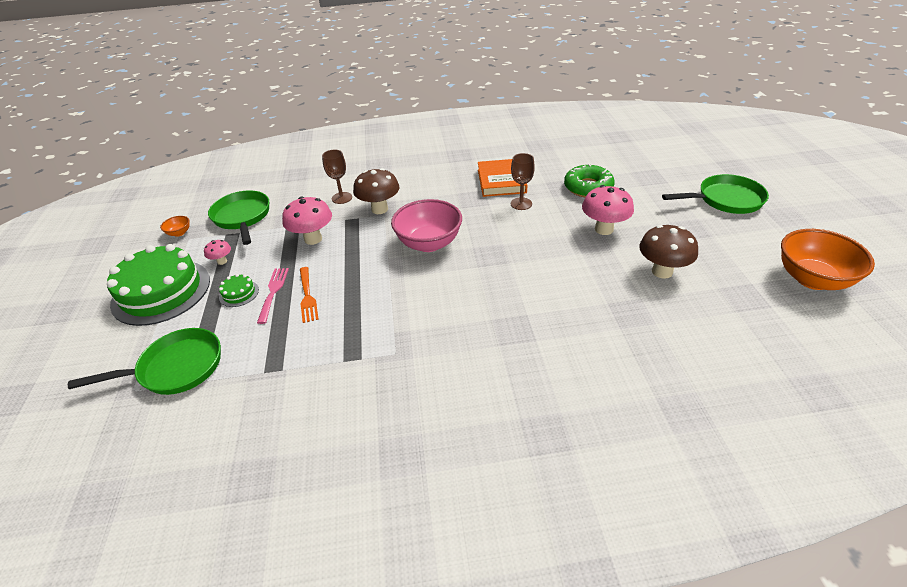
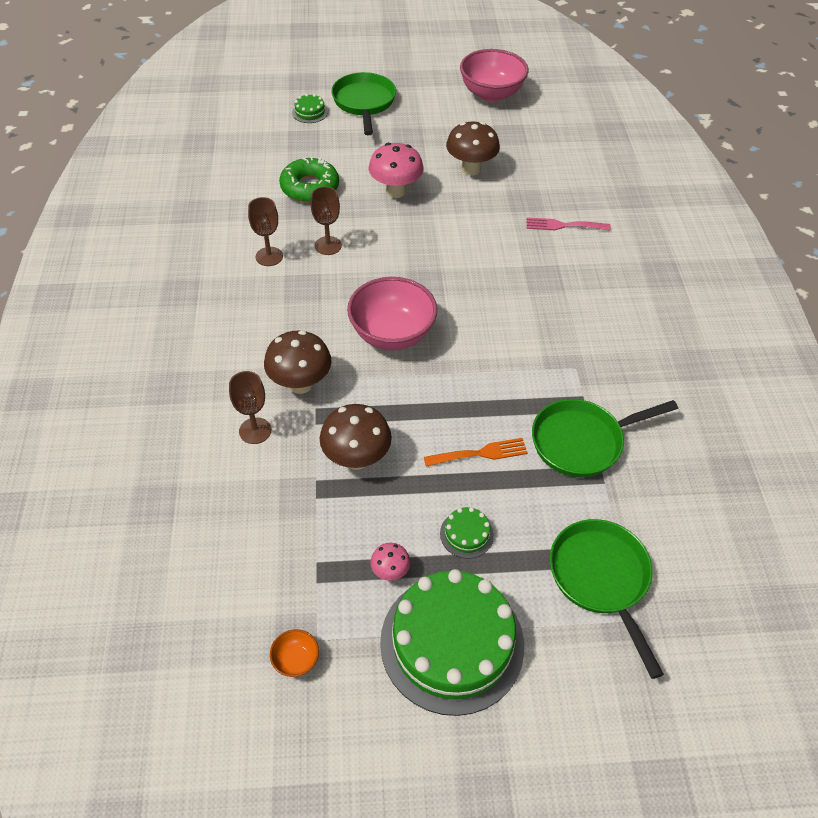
camera: 90 degrees left, 10 degrees up
(242, 217) = (272, 565): green pan -> green pan (582, 442)
(273, 292) = (468, 493): pink fork -> pink fork (563, 225)
(313, 239) = (356, 459): pink mushroom -> brown mushroom
(501, 181) = (269, 256): orange book -> brown goblet
(689, 175) = (310, 112): none -> green cake
(812, 279) = (491, 94): orange bowl -> pink bowl

